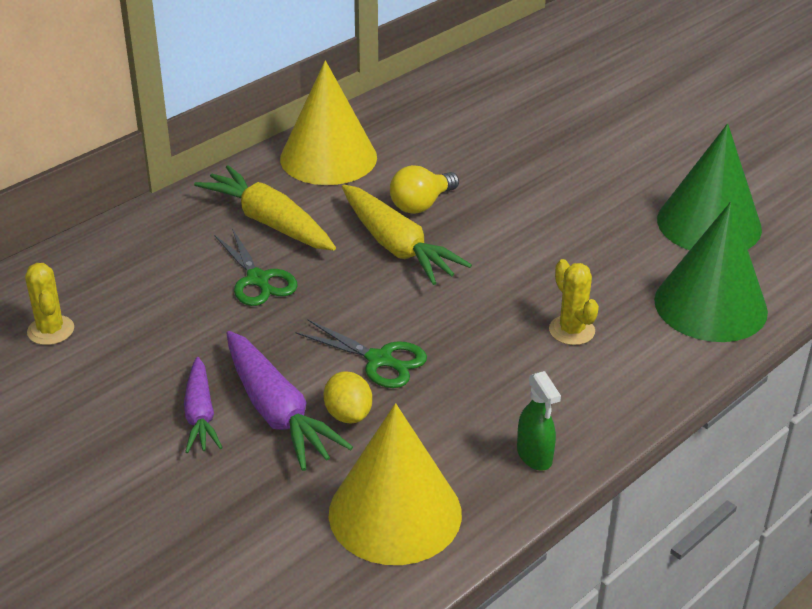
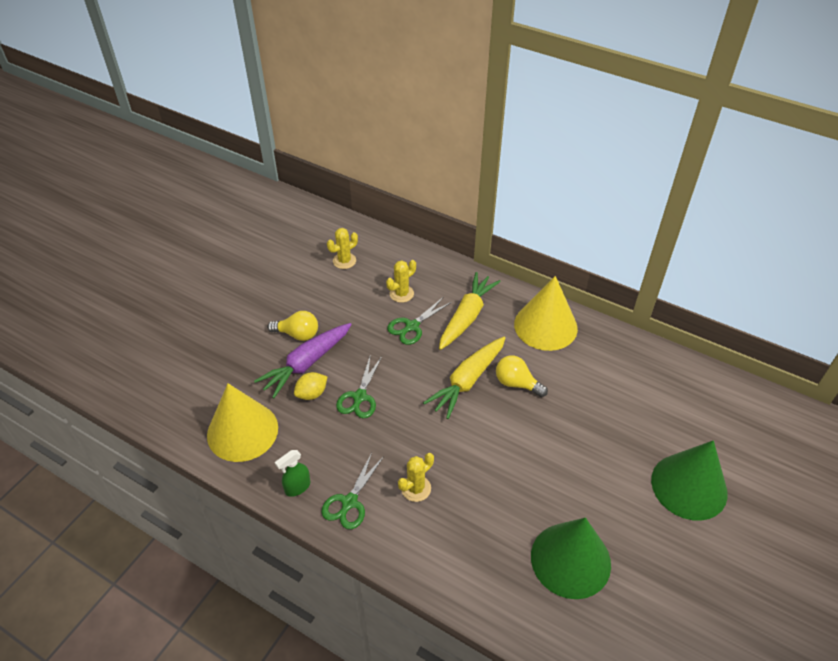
camera: 75 degrees right, 10 degrees up
(178, 278) = (401, 294): none -> yellow cactus
(200, 414) = (297, 334): purple carrot -> yellow light bulb
(577, 401) = (349, 502): none -> green scissors
(710, 305) = (470, 570): green cone -> green cone (689, 486)

